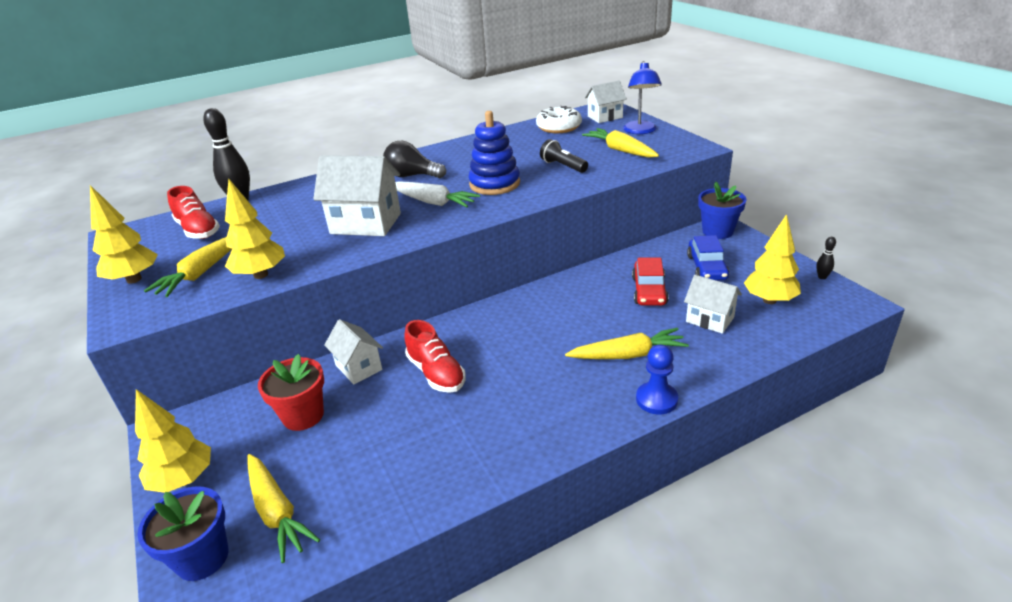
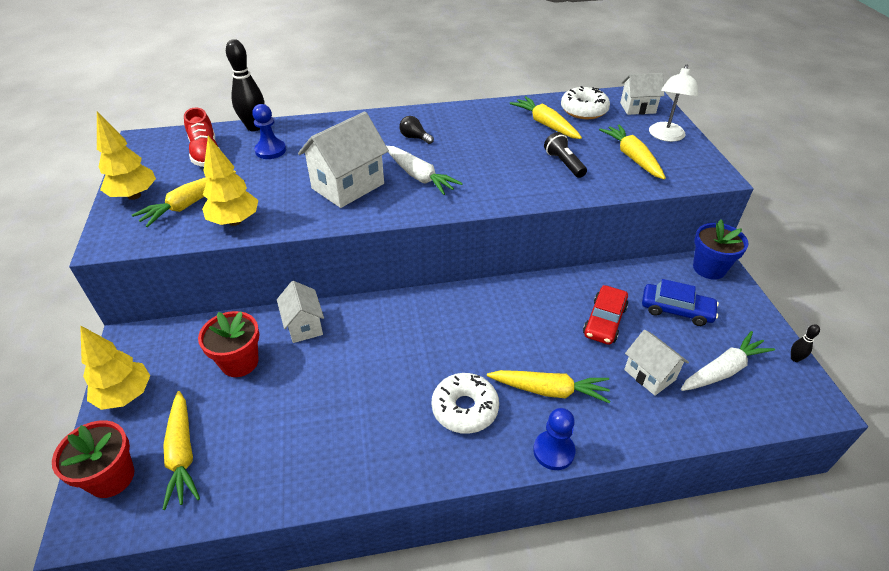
camera: 15 degrees right, 10 degrees up
(202, 558) = (111, 477): blue flower pot -> red flower pot
(268, 214) = (270, 150): none -> blue pawn
(366, 223) = (348, 186): white house -> white house turned 75 degrees counterclockwise
(412, 176) = (414, 138): black light bulb -> black light bulb, size x0.61
(436, 373) = (366, 354): red shoe -> none
(494, 184) = (487, 169): blue stacking toy -> none
(530, 143) = (545, 124): none -> yellow carrot
(556, 390) = (465, 409): none -> white donut
(640, 131) = (666, 136): blue lamp -> white lamp
(706, 267) = (676, 310): blue car -> blue car turned 90 degrees counterclockwise
(769, 300) = (723, 370): yellow tree -> white carrot

